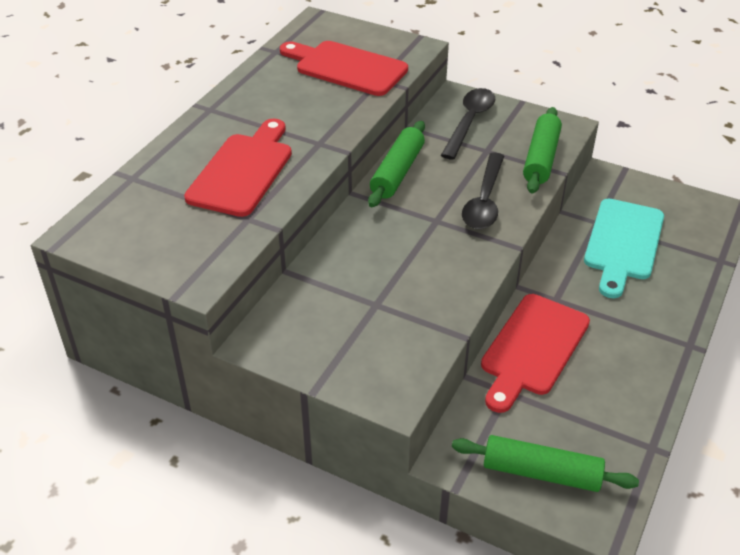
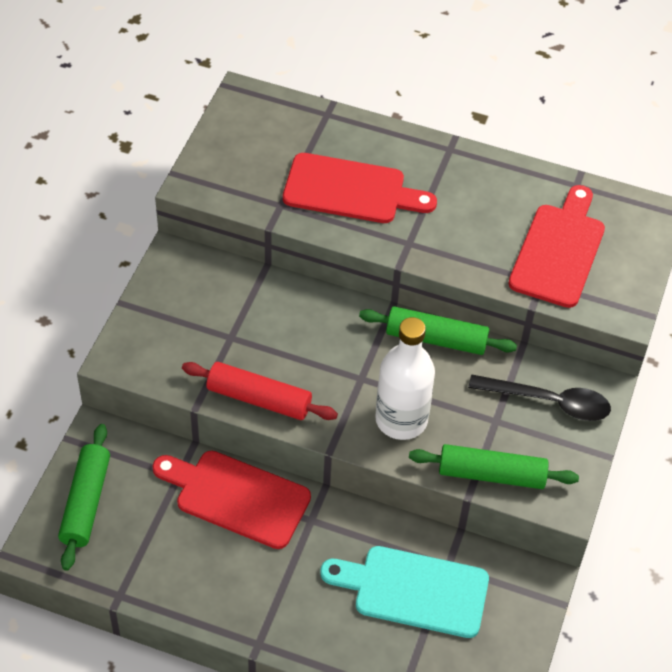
camera: 80 degrees right, 10 degrees up
(456, 289) = (259, 399): none -> red rolling pin
(484, 201) = (401, 420): black spoon -> white bottle

